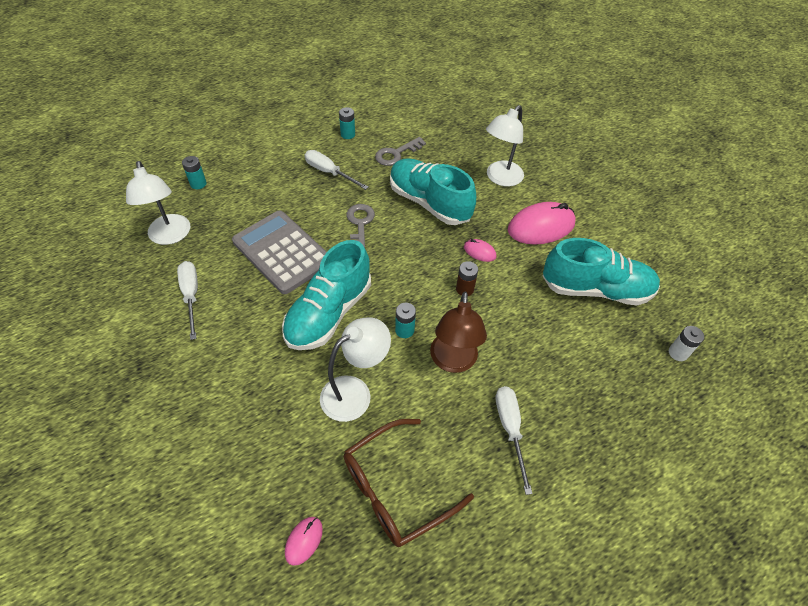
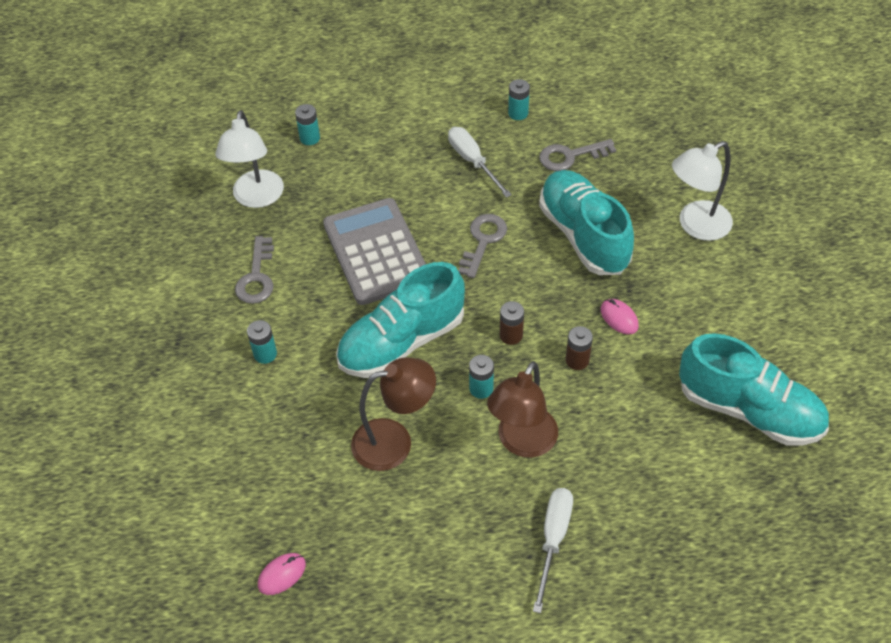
camera: 25 degrees right, 0 degrees up
(191, 296) = (257, 277): white screwdriver -> grey key
(220, 354) = (265, 354): none -> turquoise battery
(355, 392) = (394, 441): white lamp -> brown lamp
(395, 489) = (396, 558): brown glasses -> none
(409, 285) = (511, 335): none -> brown battery
(541, 226) = (718, 307): pink mouse -> none
(678, 353) = (815, 521): white battery -> none

